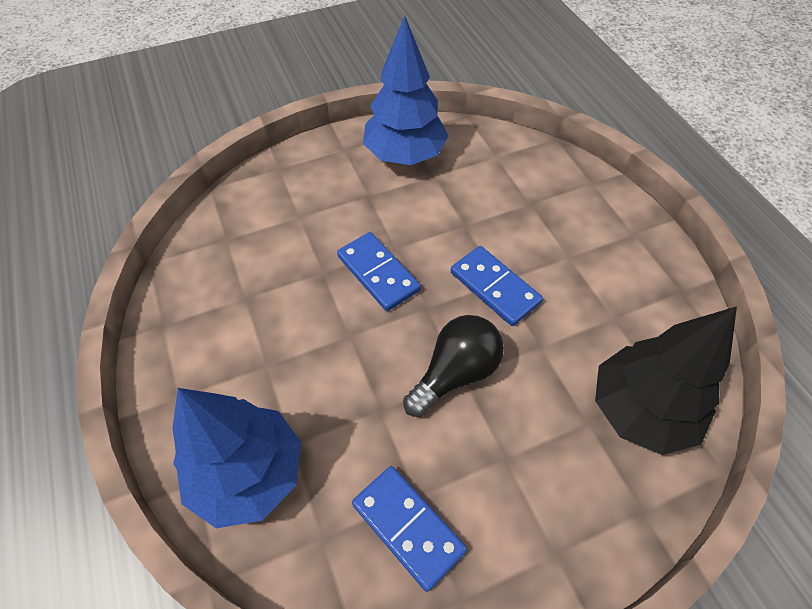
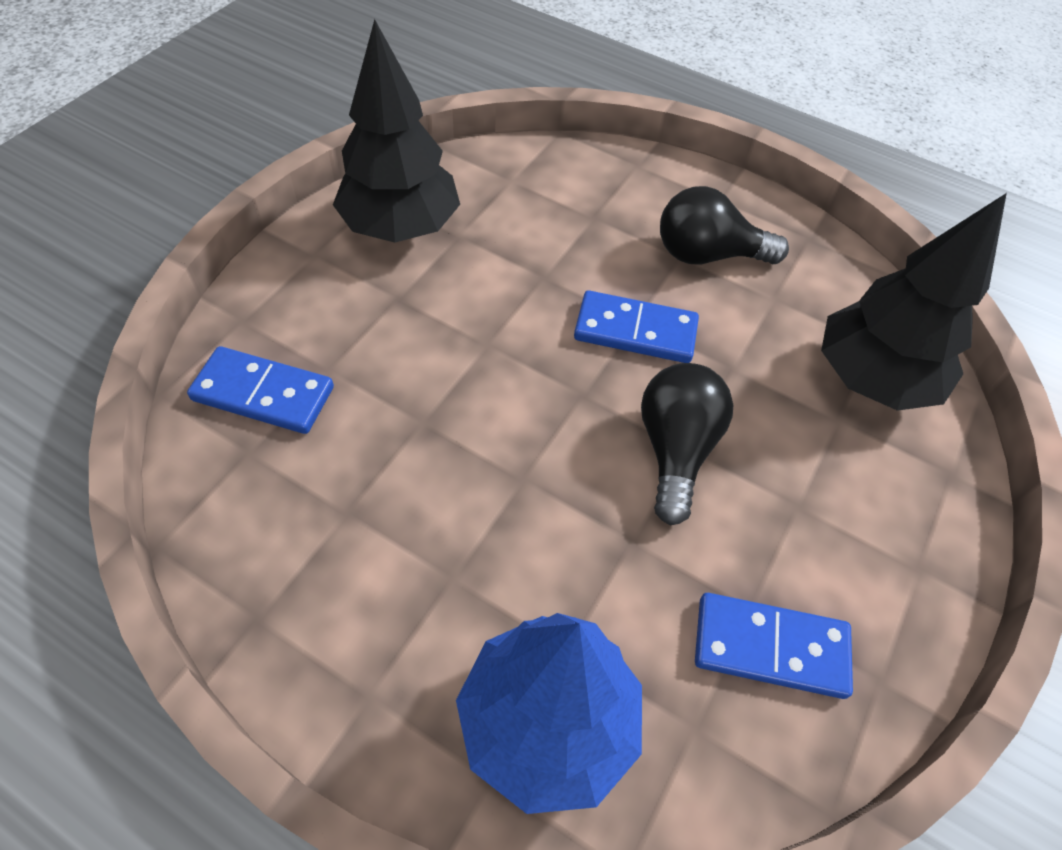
camera: 40 degrees left, 0 degrees up
(378, 273) = (492, 386): blue domino -> blue domino (263, 394)
(405, 155) = (401, 227): blue tree -> black tree
(590, 264) = (707, 255): none -> black light bulb

